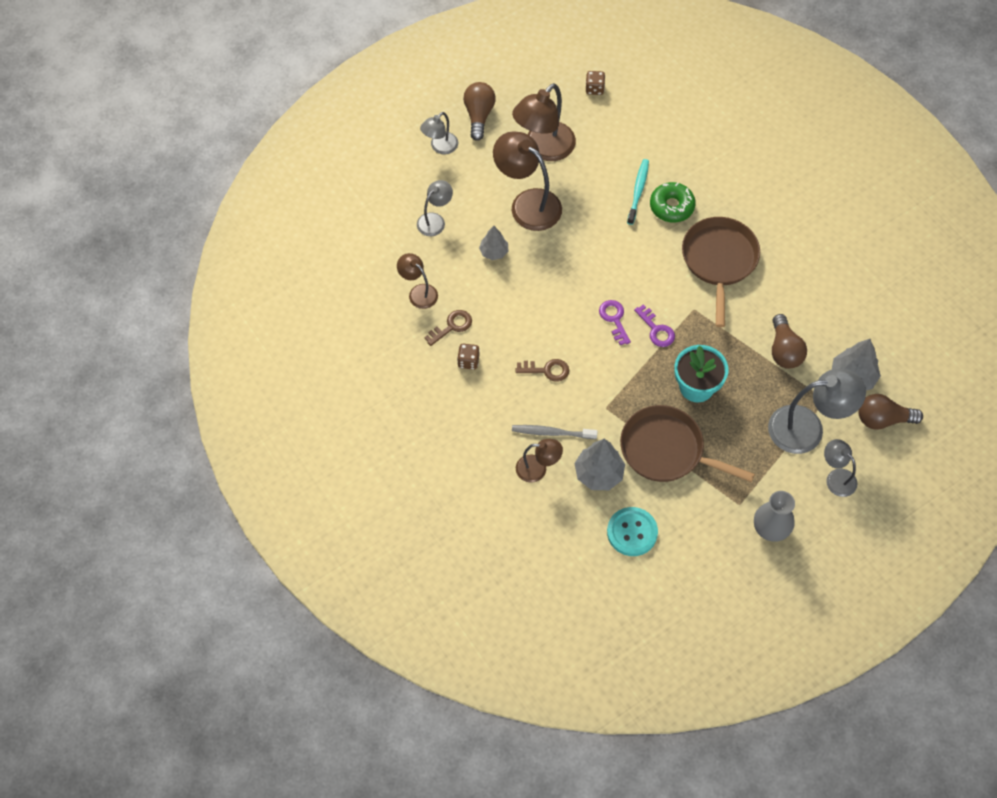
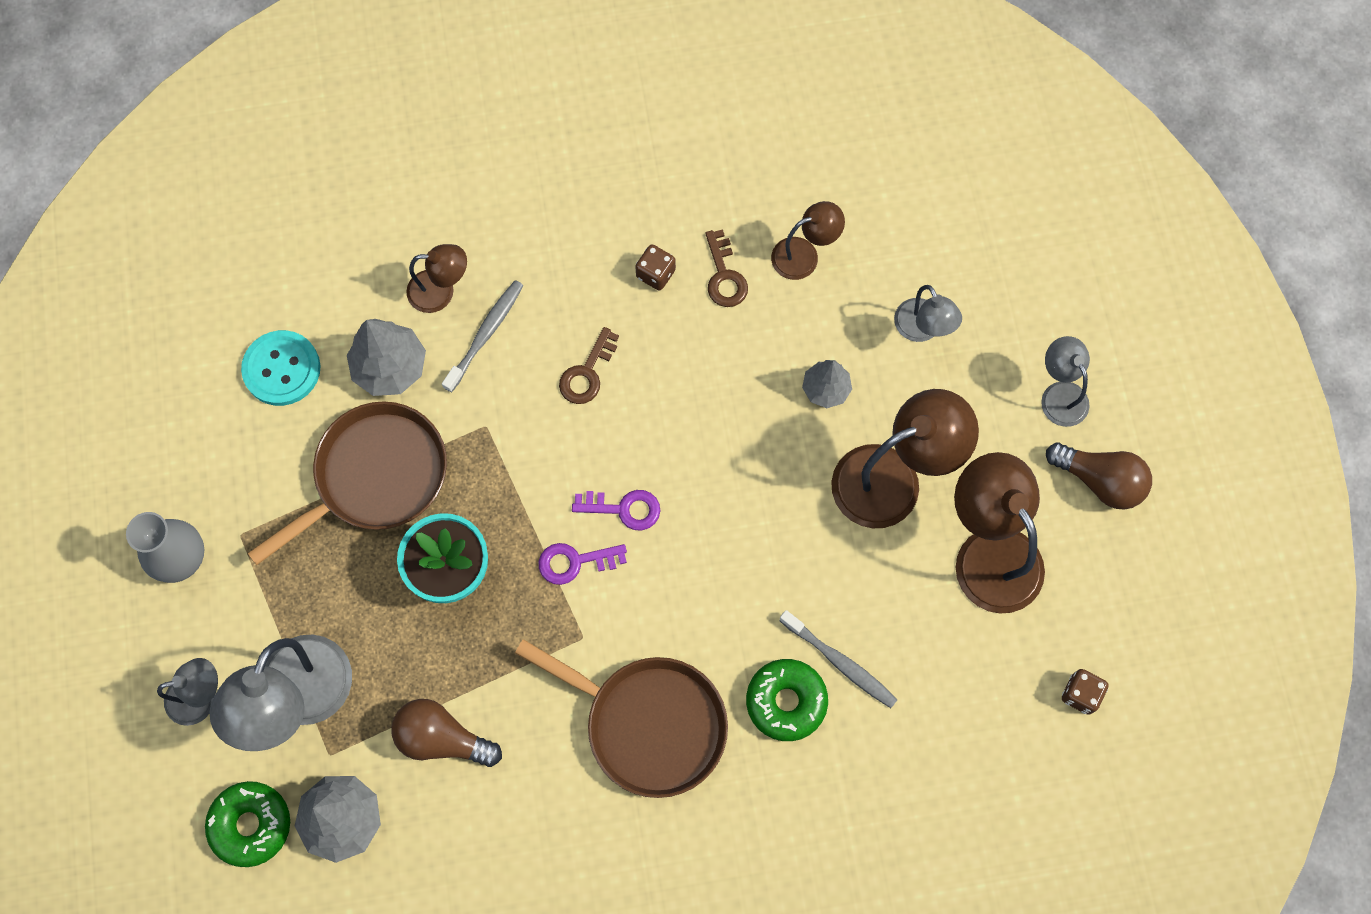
camera: 115 degrees right, 10 degrees up
(538, 469) = (441, 291): brown lamp -> brown lamp turned 120 degrees counterclockwise
(638, 191) = (839, 662): turquoise toothbrush -> grey toothbrush
(882, 419) = (251, 825): brown light bulb -> green donut

